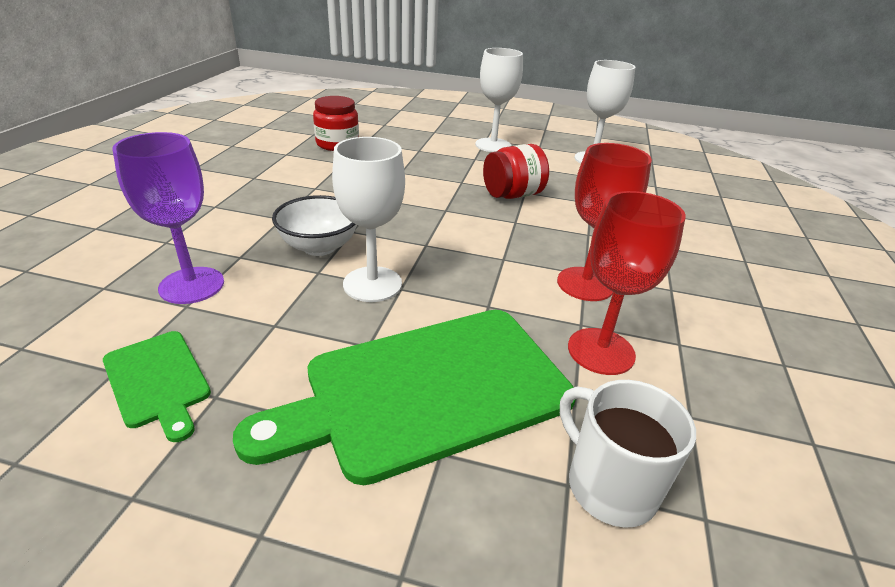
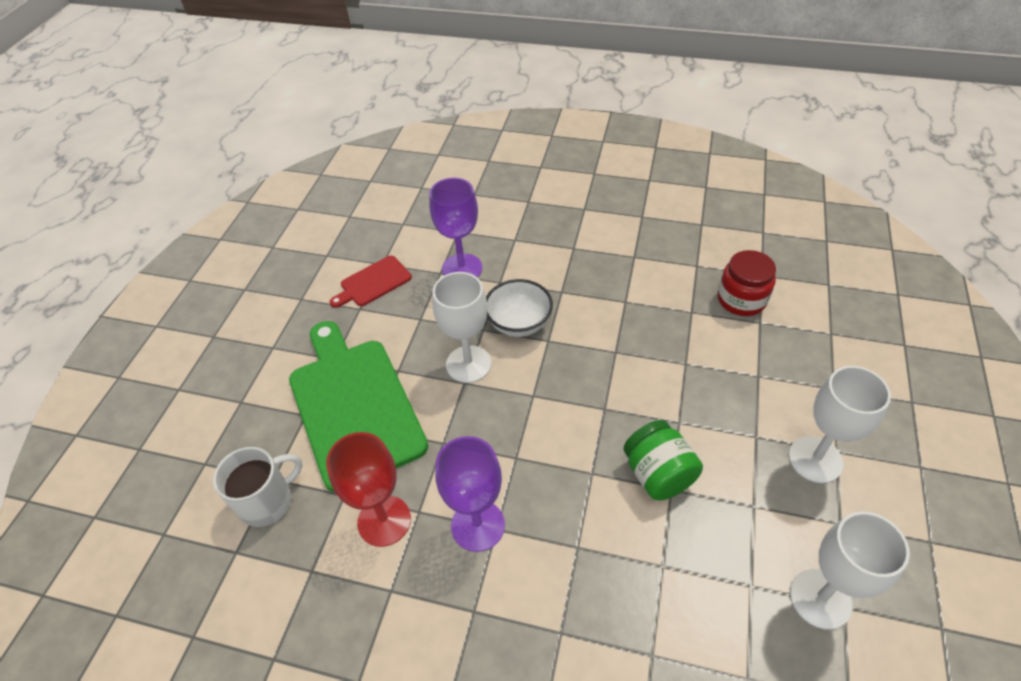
camera: 95 degrees right, 15 degrees up
(158, 381) = (373, 283): green cutting board -> red cutting board
(512, 195) = (658, 474): red jar -> green jar
(585, 284) = (478, 525): red goblet -> purple goblet

